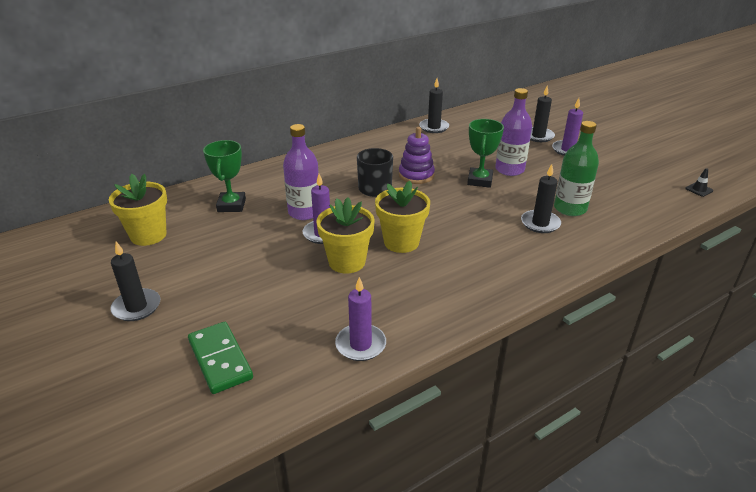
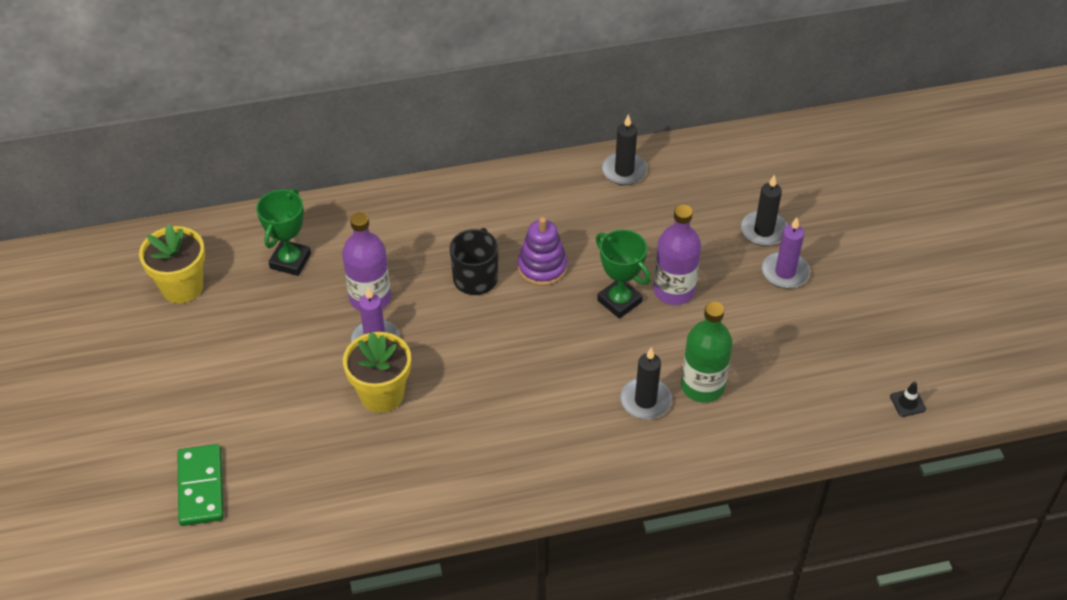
camera: 20 degrees right, 15 degrees up
(136, 307) = (142, 393): black candle -> none
(360, 344) = (342, 513): purple candle -> none
(401, 242) = (458, 382): yellow flower pot -> none
(480, 180) = (619, 301): green trophy -> green trophy turned 75 degrees counterclockwise

